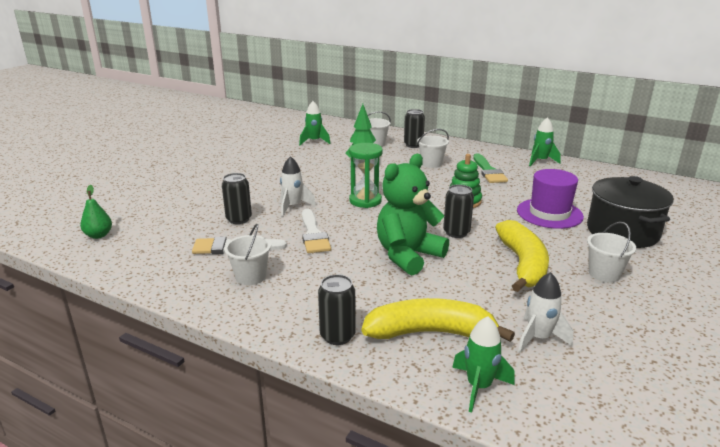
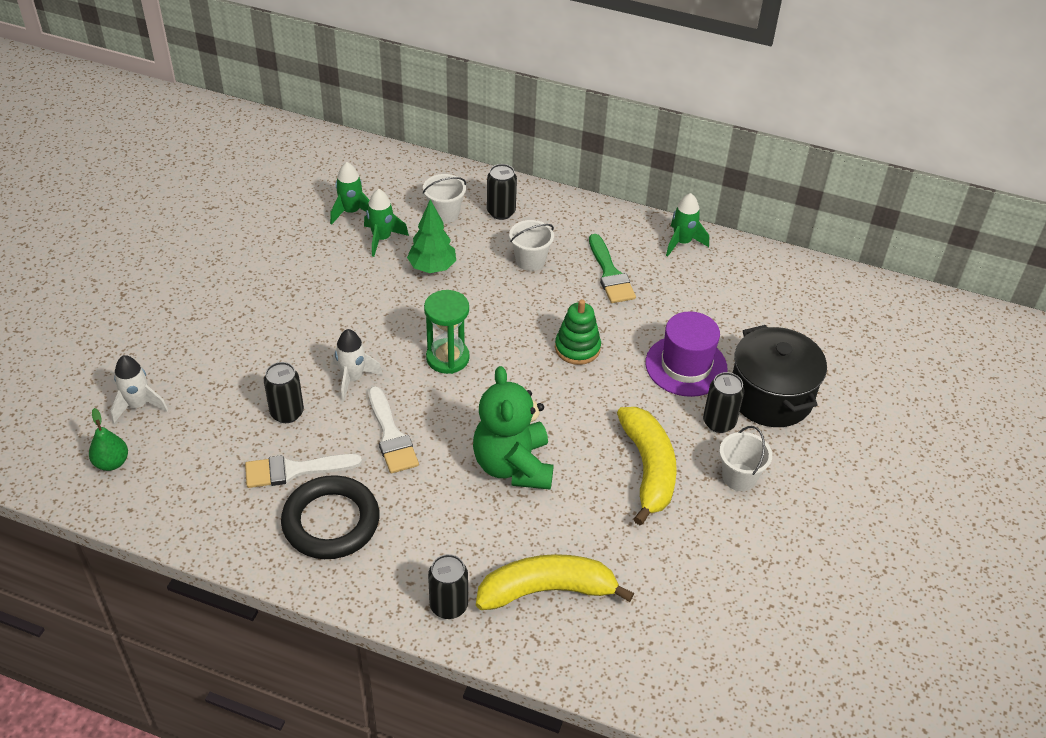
camera: 10 degrees left, 20 degrees up
(251, 276) = (331, 522): white bucket -> black ring
(408, 255) = (513, 466): green teddy bear -> green teddy bear turned 45 degrees counterclockwise
(456, 232) = (569, 416): black can -> black can (719, 422)
(479, 387) = (598, 658): green rocket -> green rocket (382, 239)
(538, 338) = (659, 586): white rocket -> white rocket (138, 405)

